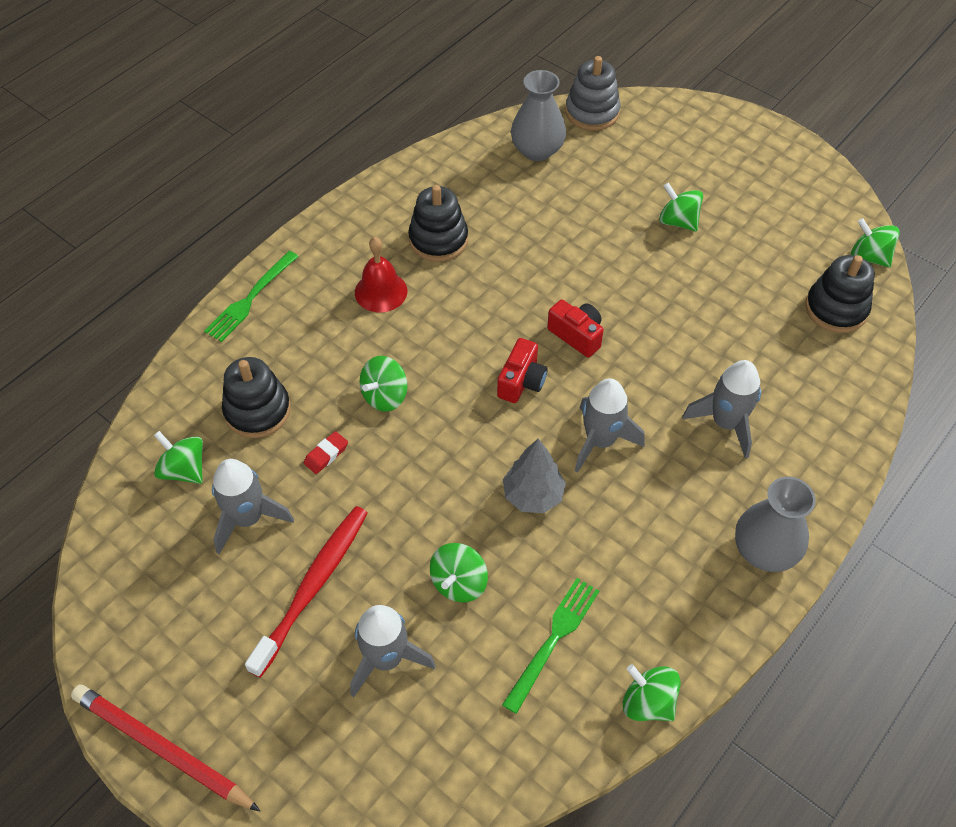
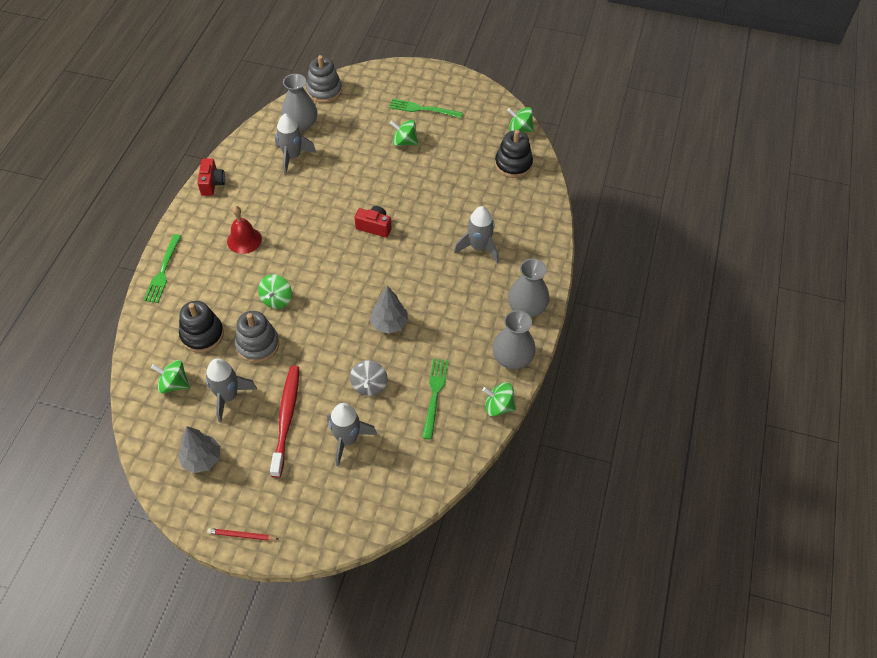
camera: 25 degrees left, 0 degrees up
(162, 748) = (242, 535): red pencil -> red pencil, size x0.51
(166, 601) = (202, 459): none -> grey tree
(326, 454) = (257, 345): red eraser -> grey stacking toy
(438, 240) = (265, 198): black stacking toy -> none
(459, 583) = (369, 385): green spinning top -> grey spinning top
(521, 382) = (354, 264): red camera -> red camera (212, 183)
(600, 441) = (414, 281): grey rocket -> grey rocket (292, 157)
(705, 628) = (512, 358): none -> grey vase
(727, 181) = (422, 109): none -> green fork

